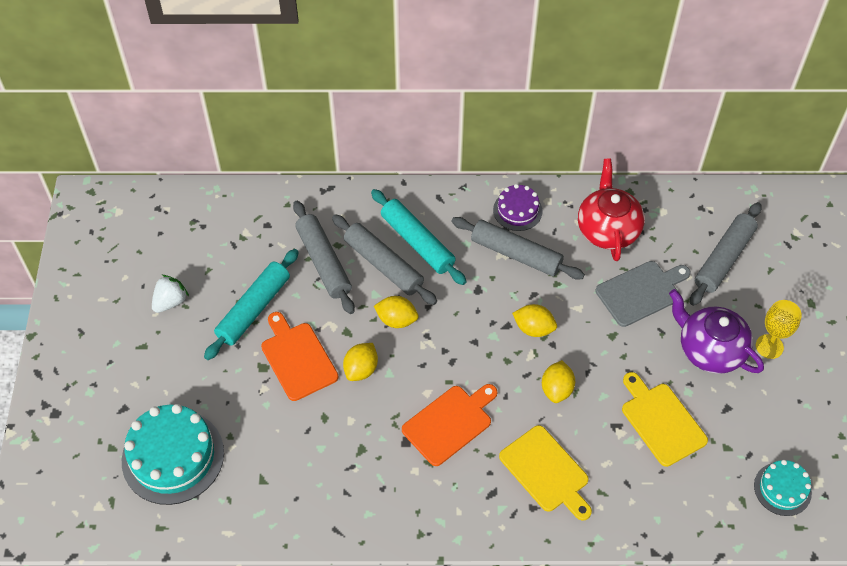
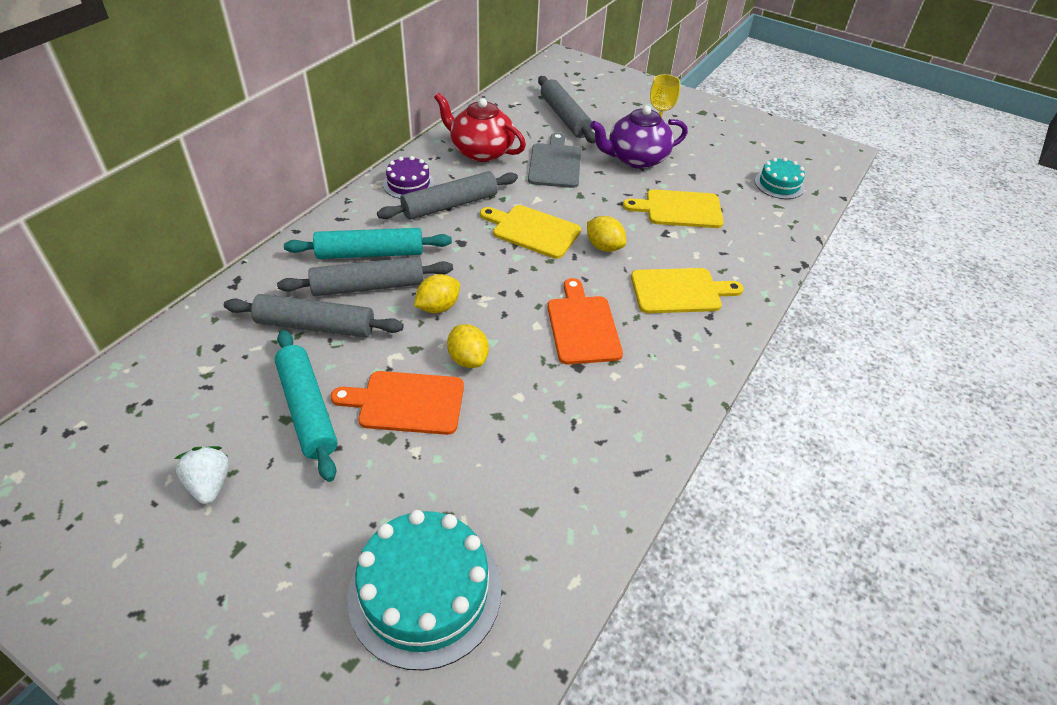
camera: 60 degrees left, 10 degrees down
(533, 328) = (533, 231): yellow lemon -> yellow cutting board

